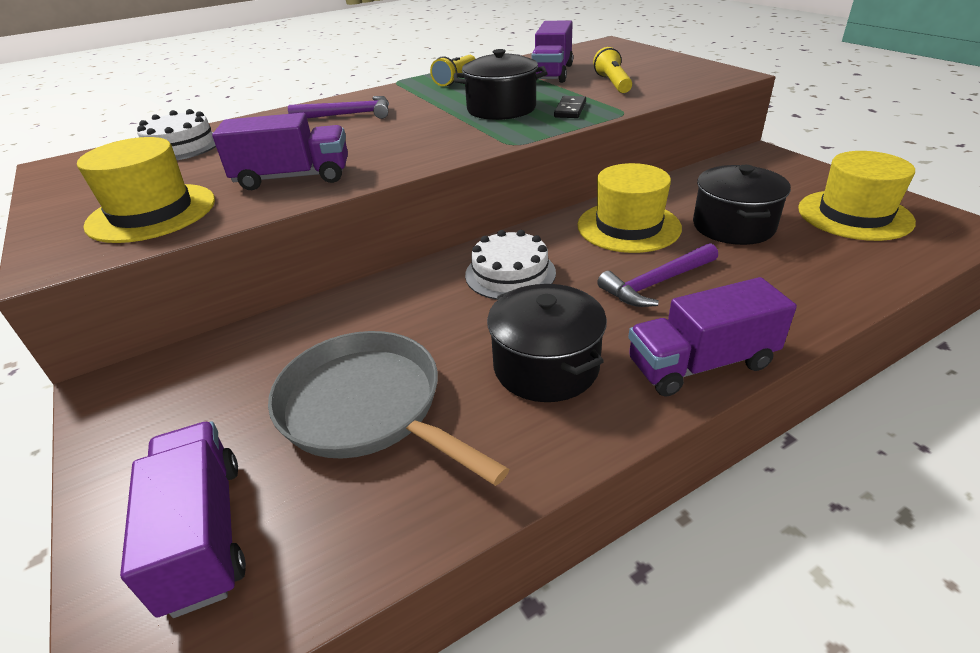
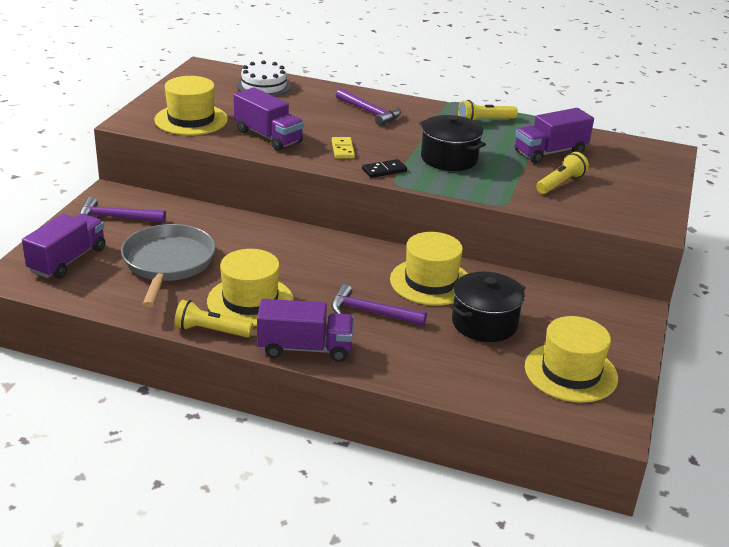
camera: 45 degrees right, 5 degrees down
(178, 410) = (116, 217): none -> purple hammer
(399, 148) = (343, 149): none -> yellow domino
(510, 273) = (322, 259): white cake -> none
(546, 366) = (250, 301): black pot -> yellow hat
(570, 110) = (481, 183): black domino -> black domino (384, 170)
(588, 437) = (211, 331): none -> yellow flashlight
(700, 364) = (305, 348): purple truck -> purple truck turned 150 degrees clockwise

